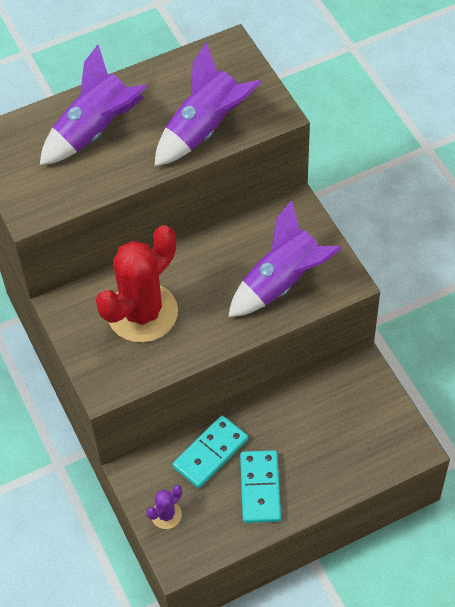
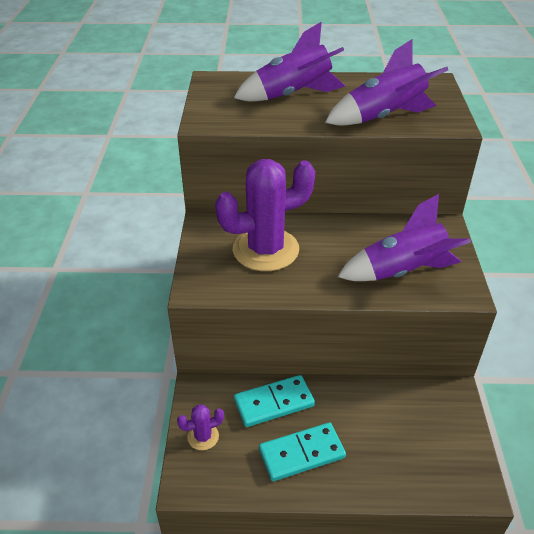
camera: 25 degrees right, 15 degrees down
(142, 313) = (265, 250): red cactus -> purple cactus
(260, 488) = (301, 453): turquoise domino -> turquoise domino turned 45 degrees clockwise

